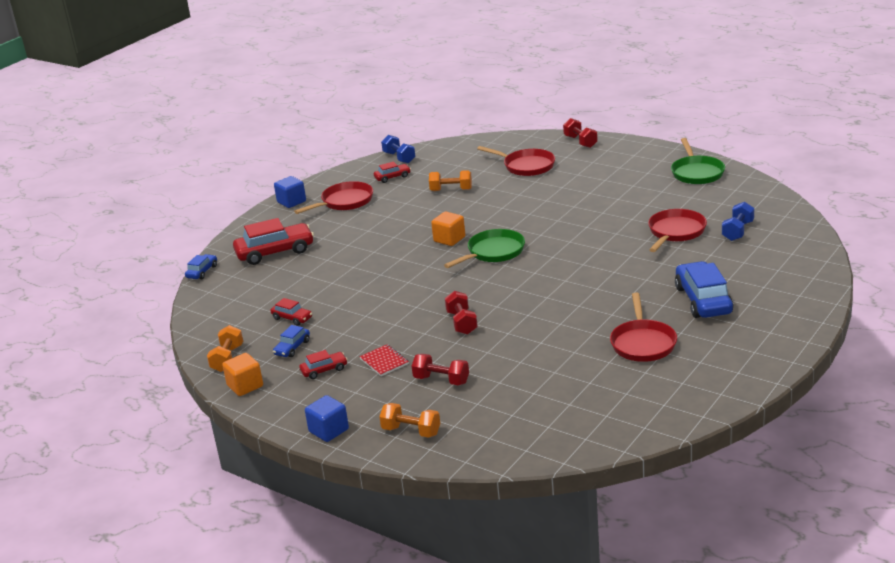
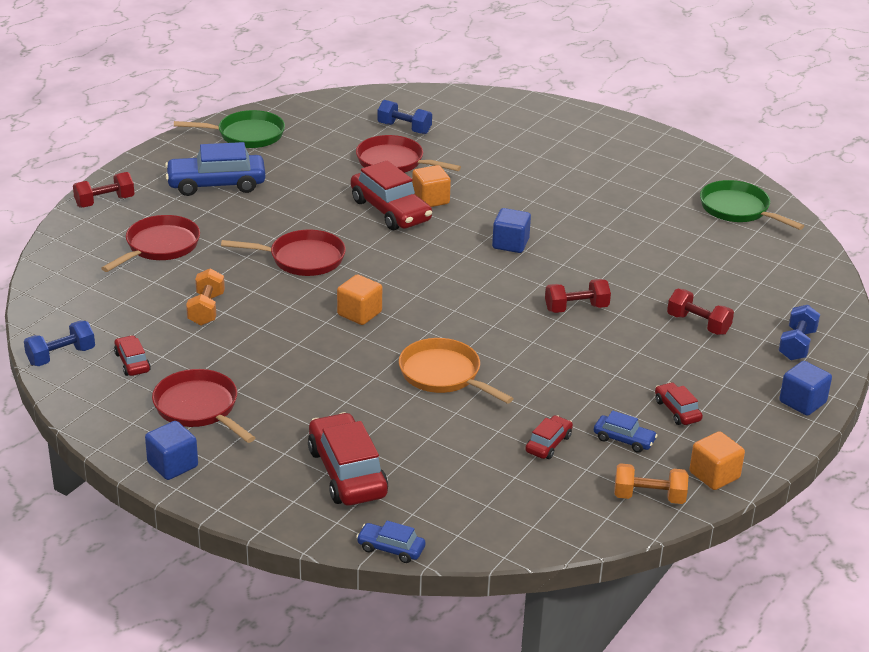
camera: 95 degrees left, 5 degrees up
(374, 275) = (444, 375): none -> orange pan
(384, 361) = (659, 364): red notebook -> none
(411, 431) = (797, 345): orange dumbbell -> blue dumbbell
(441, 380) = (698, 324): red dumbbell -> red dumbbell turned 75 degrees counterclockwise
(493, 252) = (406, 281): green pan -> green pan (738, 209)
(555, 290) = (510, 244): none -> blue cube
(595, 237) = (390, 211): none -> red car
(617, 252) = (430, 200): none -> orange cube
(643, 343) = (627, 201): red pan -> red pan (302, 259)
(703, 300) = (548, 162): blue car -> blue car (216, 184)

